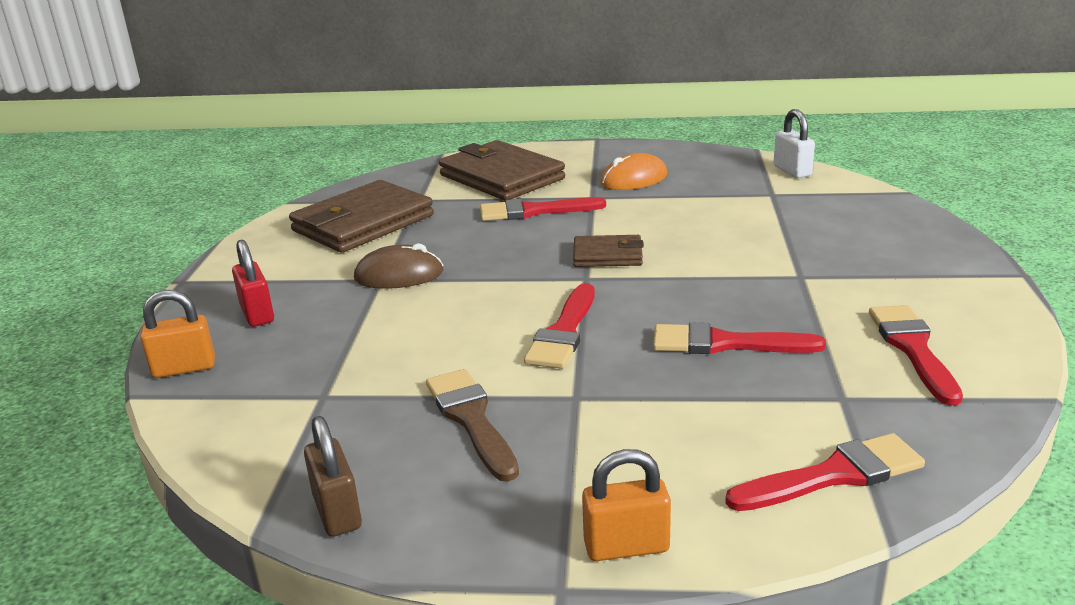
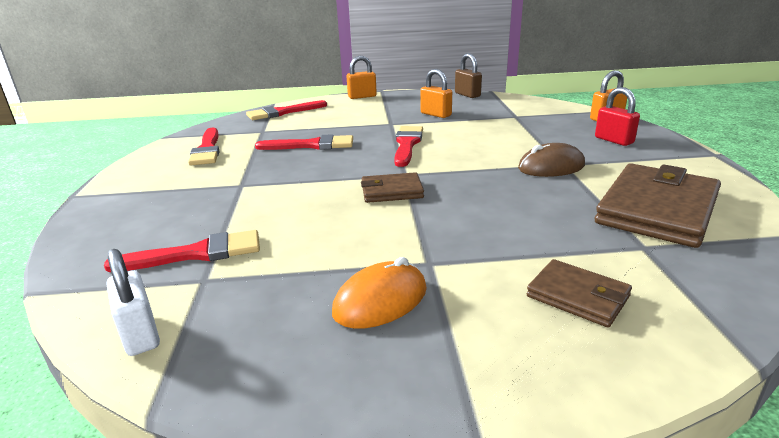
camera: 170 degrees right, 0 degrees up
(471, 420) = (436, 114): brown brush -> orange padlock
(501, 177) = (577, 296): brown wallet -> brown wallet, size x0.53
(534, 211) = (486, 235): red brush -> red brush (195, 254)

